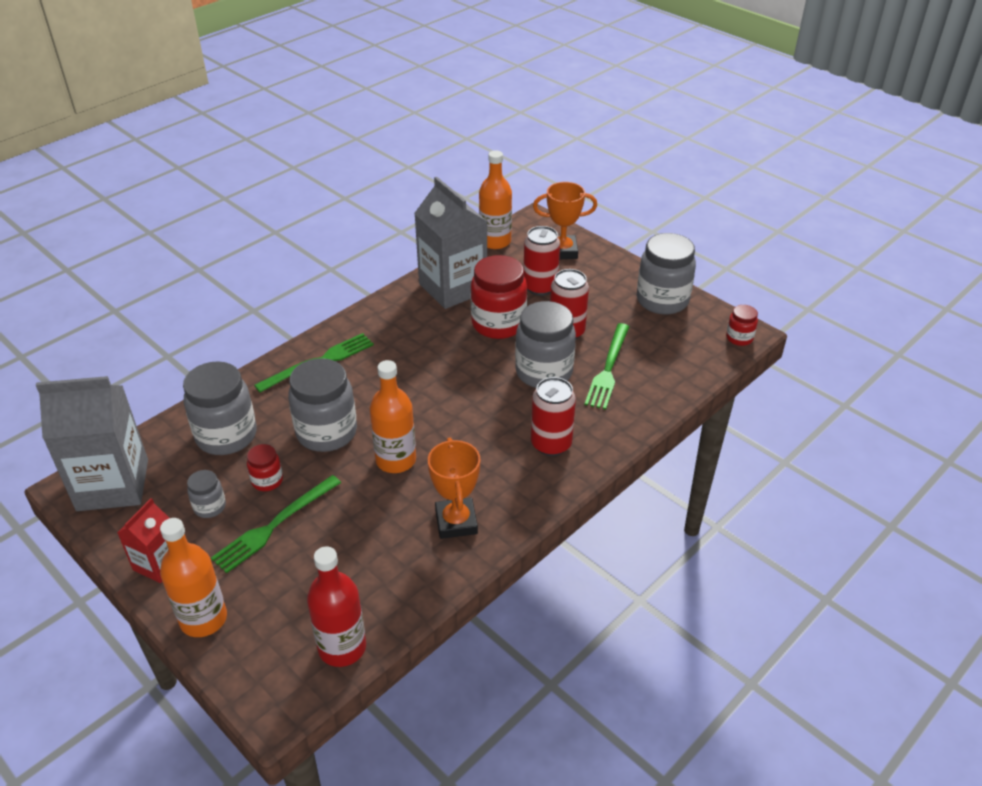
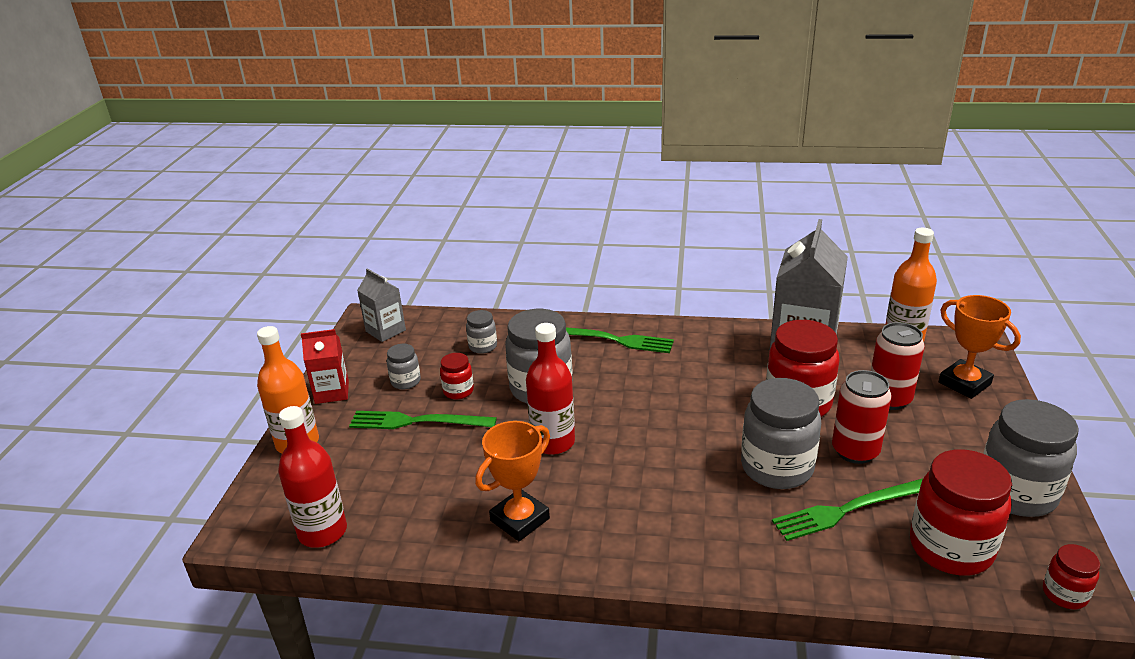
camera: 55 degrees right, 10 degrees down
(113, 485) = (385, 331): grey carton -> grey carton, size x0.53
(226, 436) = (483, 346): grey jar -> grey jar, size x0.49
(396, 460) = (553, 442): orange bottle -> red bottle
(551, 444) = (687, 527): red can -> none
(674, 352) = (950, 548): none -> red jar

